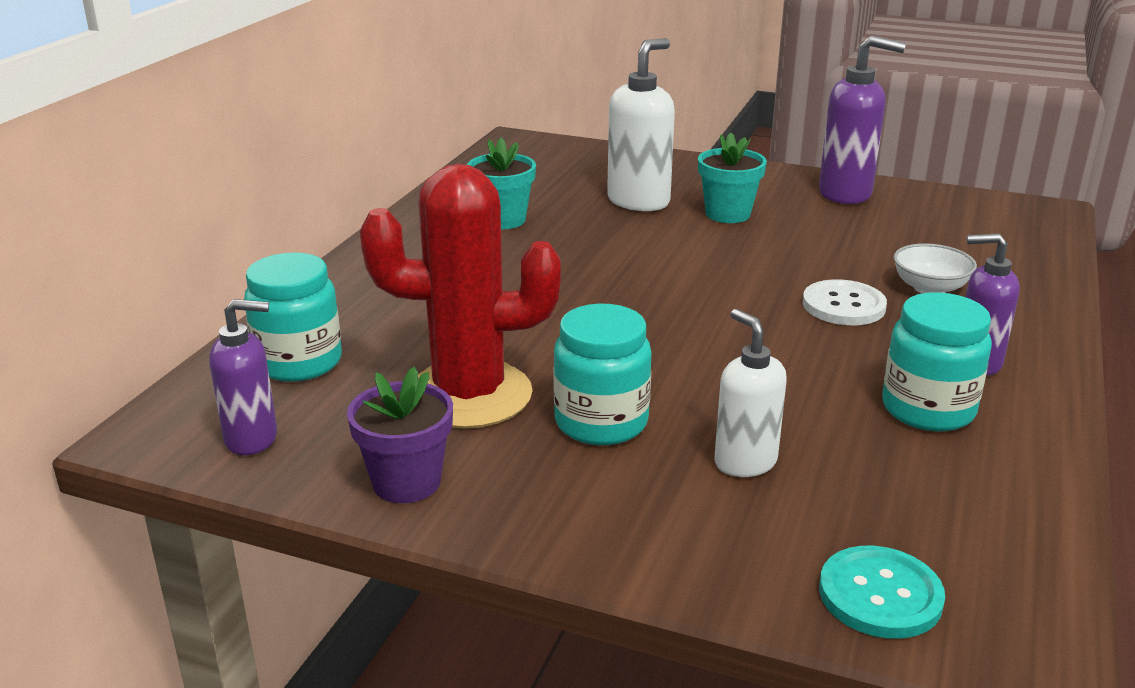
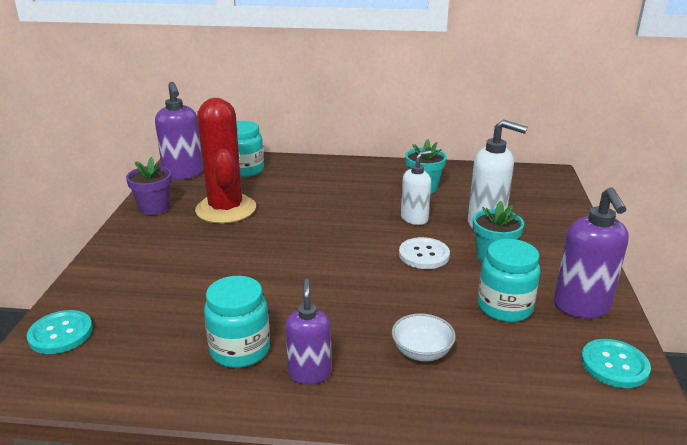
camera: 75 degrees right, 0 degrees up
(252, 439) = (183, 174): purple soap dispenser -> purple soap dispenser, size x1.51
(601, 422) = (207, 244): turquoise jar -> turquoise jar (504, 307)
(744, 462) = (175, 287): white soap dispenser -> white soap dispenser (414, 219)
(843, 305) = (372, 312): white button -> white button (424, 255)
(948, 203) = (614, 365): none -> turquoise button

